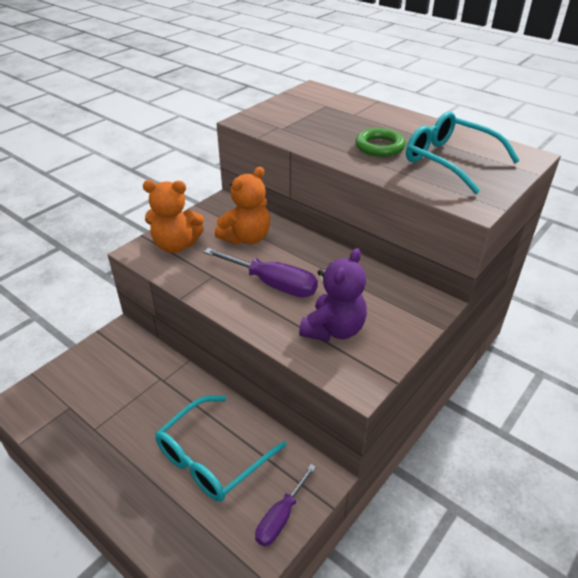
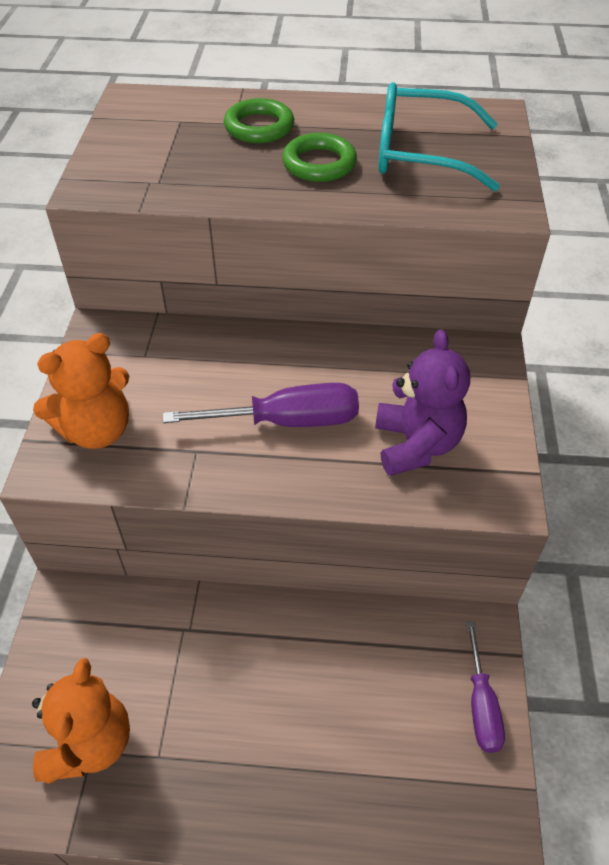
camera: 35 degrees left, 10 degrees up
(212, 458) = (345, 690): turquoise glasses -> none
(246, 238) = (187, 370): orange teddy bear -> orange teddy bear (89, 743)
(366, 120) = (259, 127): none -> green ring

